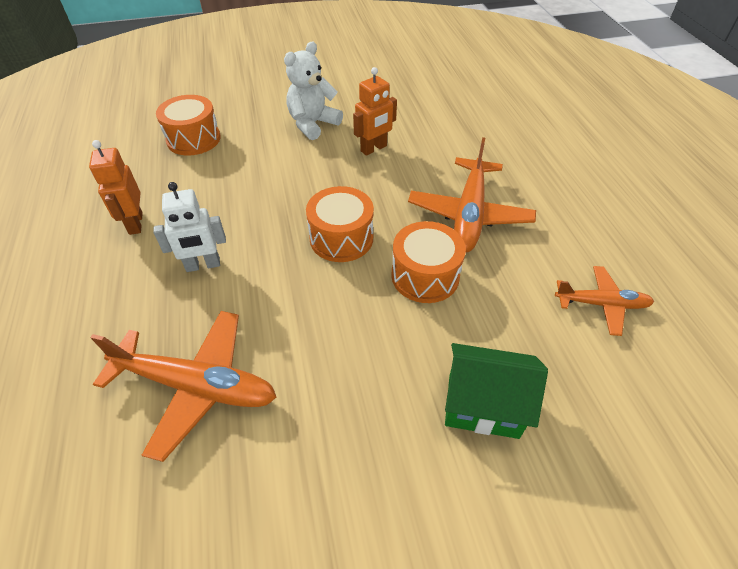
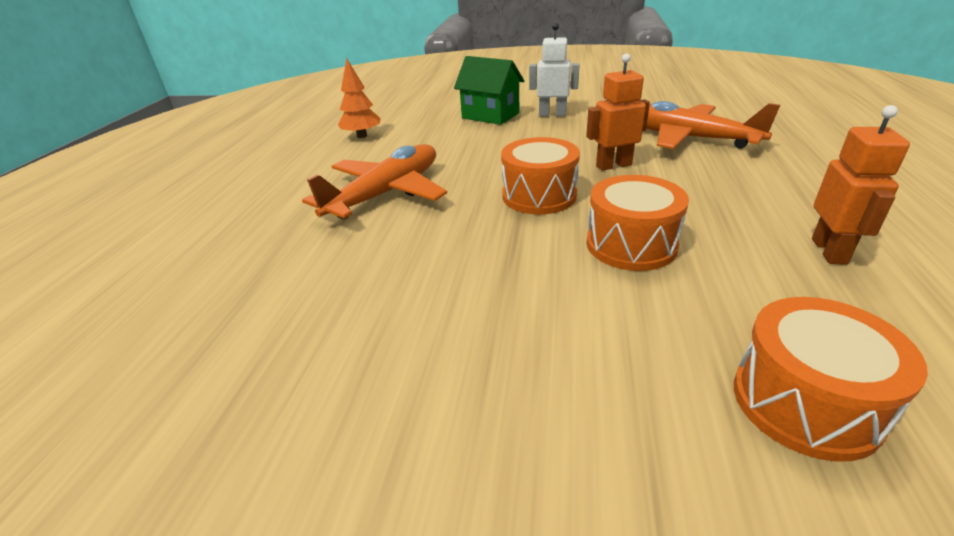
camera: 155 degrees left, 15 degrees down
(203, 265) = (704, 197): white robot -> white robot (552, 114)
(313, 124) = (507, 373): white teddy bear -> none
(374, 149) = (425, 289): orange robot -> orange robot (613, 165)
(425, 276) = (475, 162): orange drum -> orange drum (631, 244)
(601, 304) = (362, 136): orange plane -> orange tree

